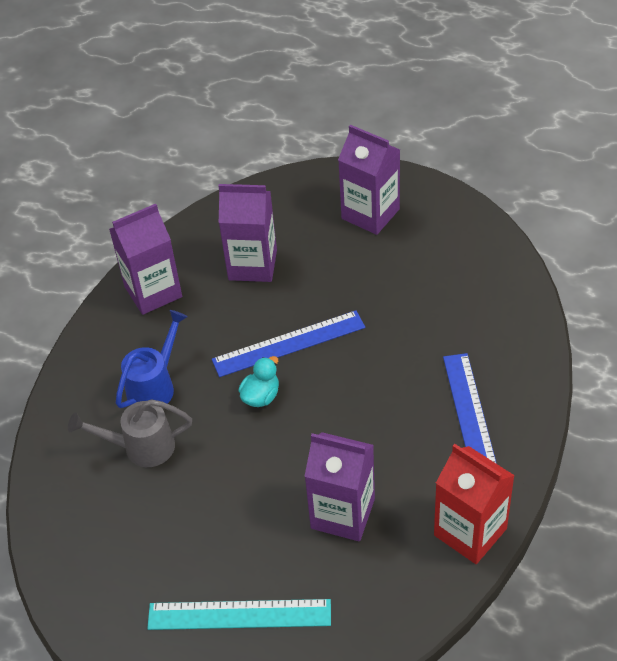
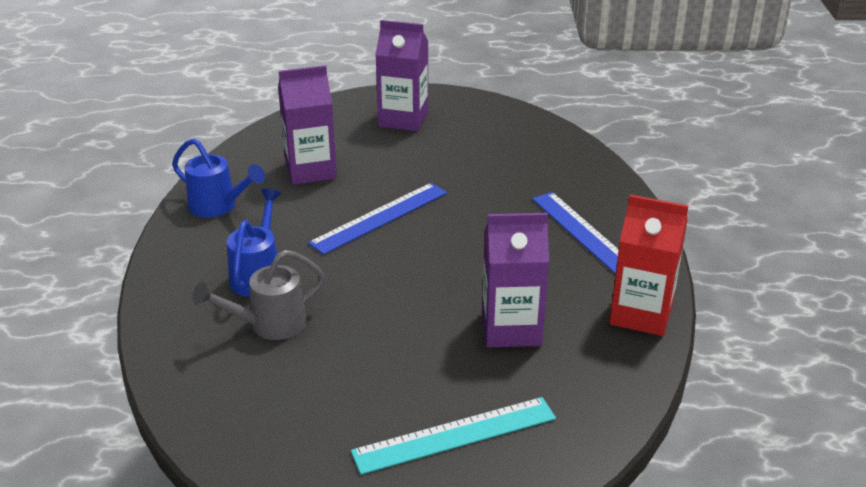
camera: 25 degrees left, 15 degrees down
(153, 292) = (218, 206): purple carton -> blue watering can
(261, 396) = (375, 260): turquoise duck -> none

